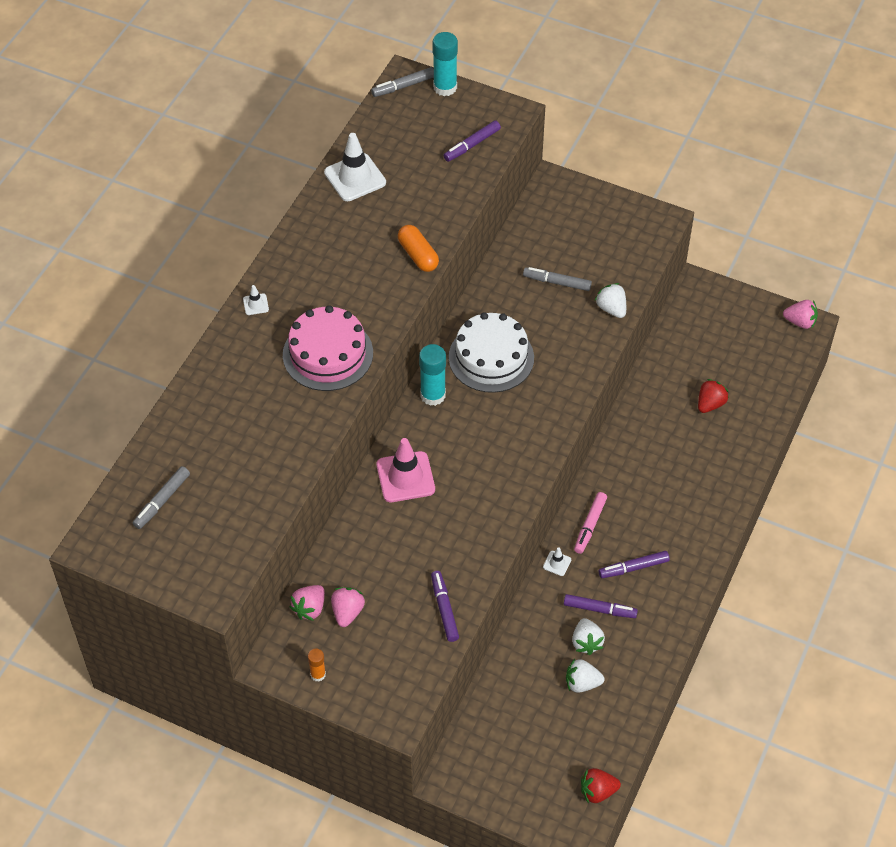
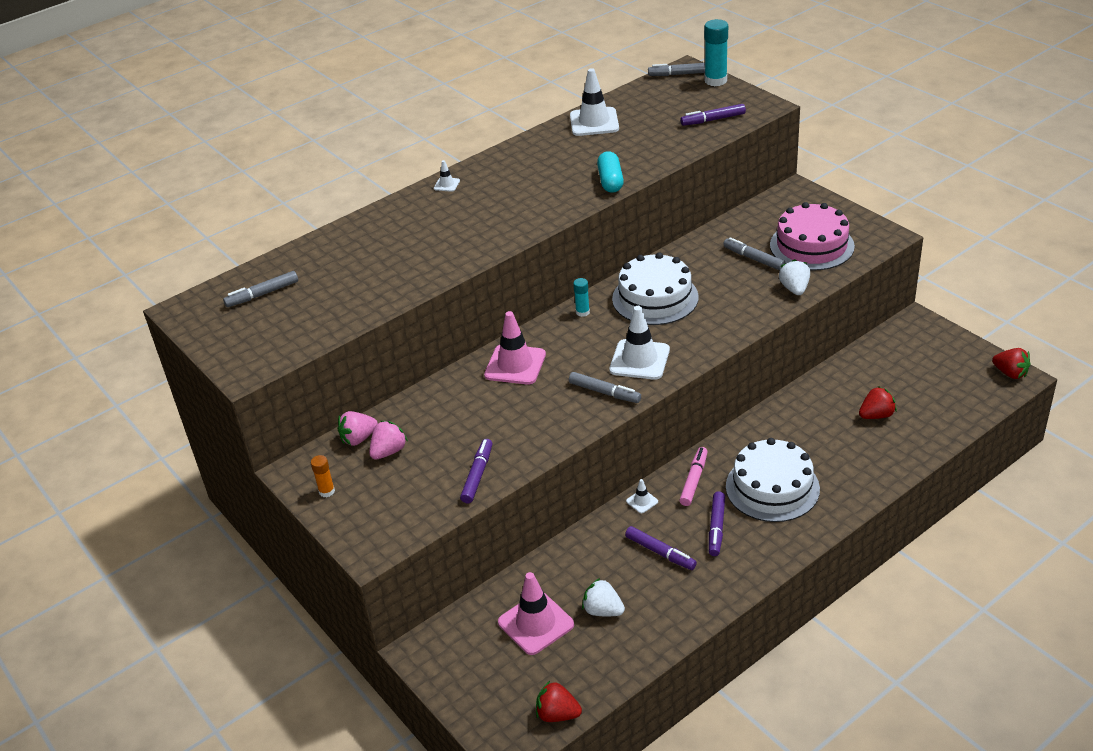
camera: 30 degrees right, 15 degrees down
(328, 354) = (480, 229): pink cake -> pink cake (811, 245)
(418, 255) = (610, 181): orange capsule -> turquoise capsule
(433, 395) = (582, 312): turquoise glue stick -> turquoise glue stick, size x0.55
(505, 482) = (604, 392): none -> grey marker
(516, 435) = (639, 360): none -> white traffic cone
(533, 717) = (536, 623): none -> pink traffic cone
(586, 642) = (629, 577): white strawberry -> none
(590, 525) = (694, 480): pink marker -> pink marker turned 150 degrees clockwise
(633, 568) = (716, 528): purple marker -> purple marker turned 90 degrees counterclockwise
(659, 510) = (772, 487): none -> white cake
(800, 322) = (1010, 373): pink strawberry -> red strawberry

